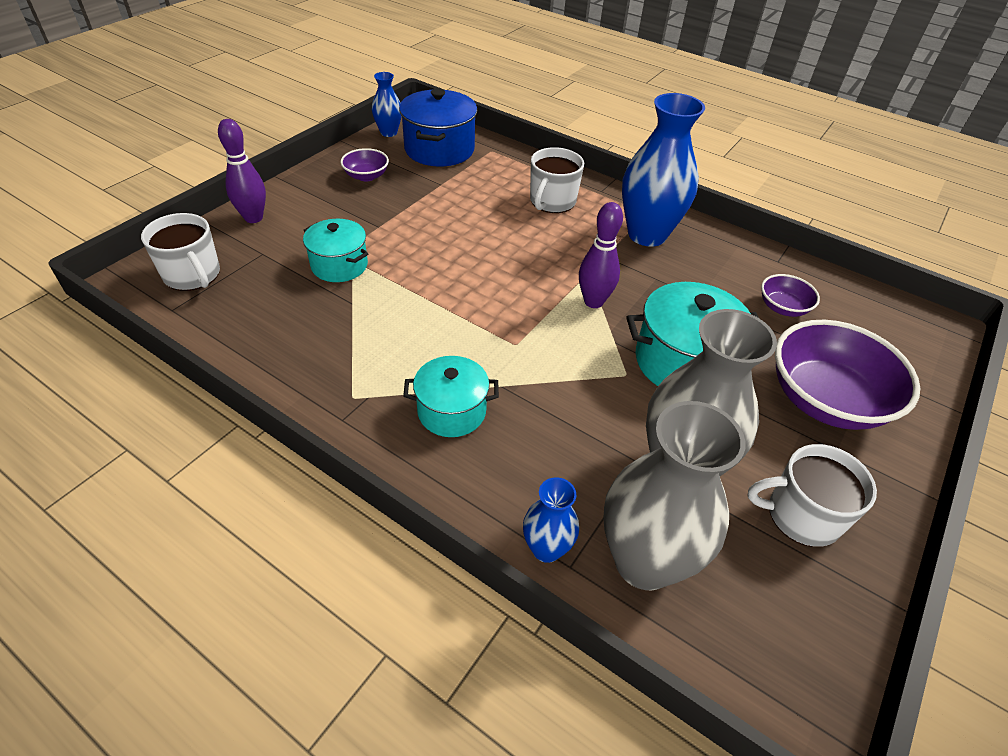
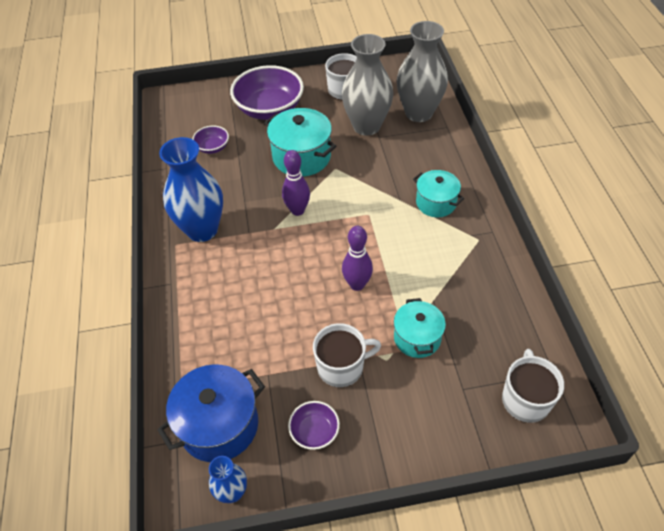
camera: 130 degrees left, 5 degrees up
(253, 218) = (446, 439): purple bowling pin -> purple bowling pin (357, 284)
(546, 548) = (449, 135): blue vase -> none
(552, 201) = (216, 297): white mug -> white mug (341, 367)

